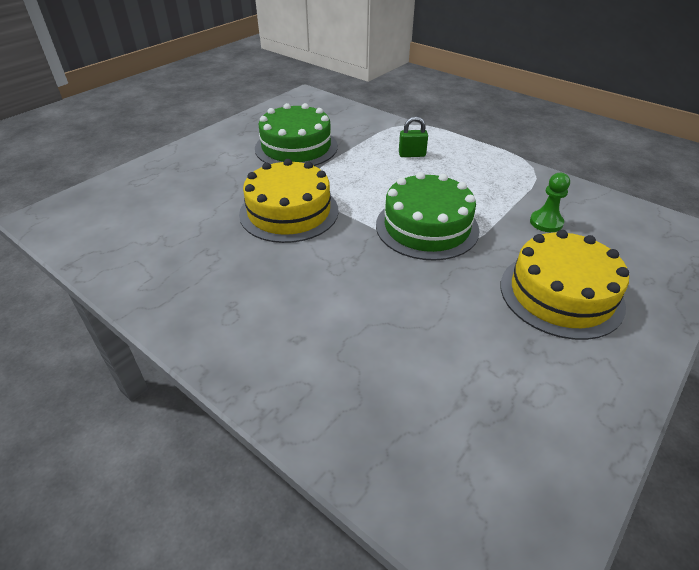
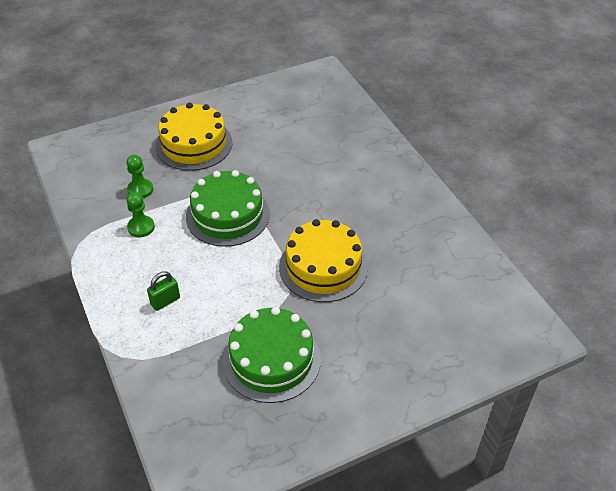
camera: 155 degrees left, 5 degrees up
(412, 155) = (165, 301): green padlock -> green padlock turned 60 degrees counterclockwise
(498, 193) = (141, 227): none -> green pawn

